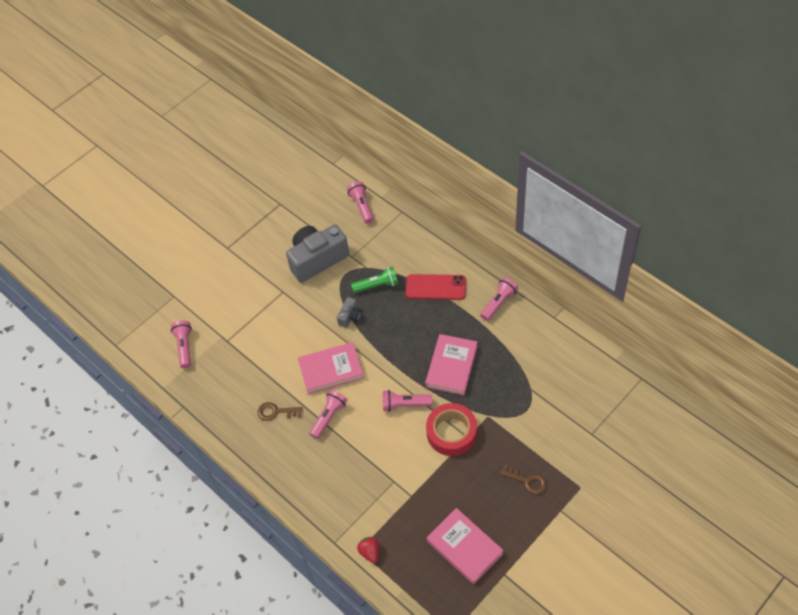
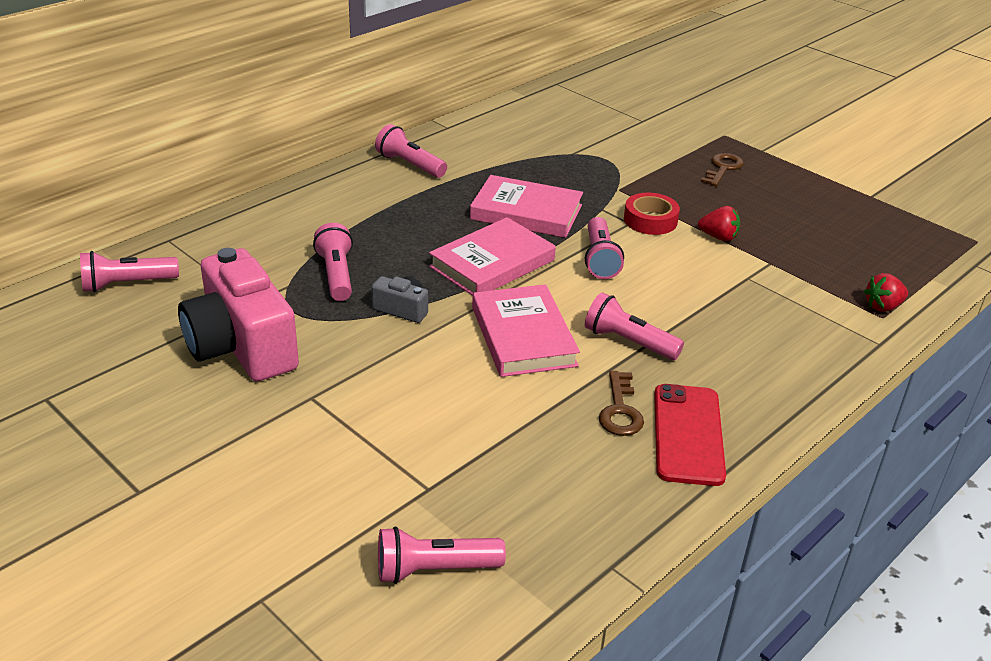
camera: 95 degrees left, 20 degrees down
(317, 259) = (241, 346): grey camera -> pink camera
(377, 285) = (336, 275): green flashlight -> pink flashlight
(435, 287) = (361, 216): red phone -> red phone (688, 434)
(436, 469) = (718, 237): none -> red strawberry
(451, 432) = (650, 220): red tape -> red tape, size x0.65
(464, 547) = (842, 222): pink book -> pink book (492, 263)

